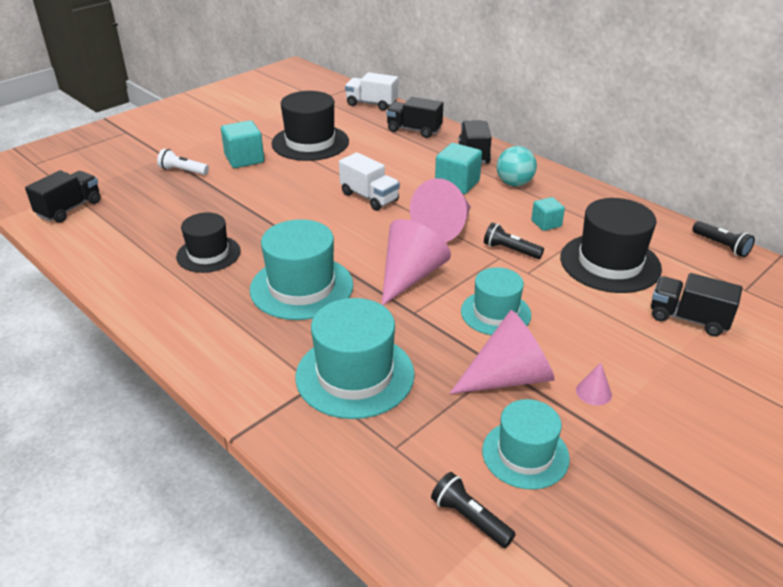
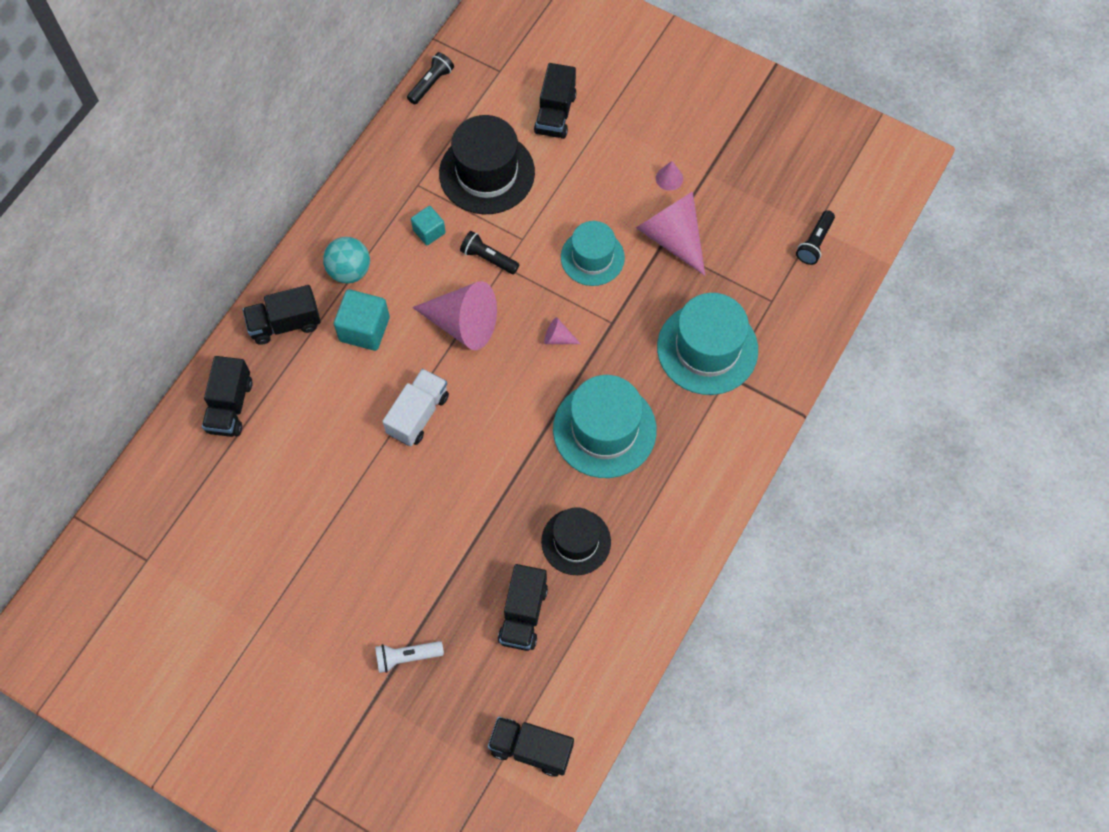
camera: 105 degrees left, 30 degrees up
(170, 220) = (523, 614): none -> black truck
(183, 171) = (407, 657): white flashlight -> white flashlight turned 75 degrees clockwise
(244, 159) = (358, 592): turquoise cube -> none
(310, 142) = (294, 526): black hat -> none
(371, 104) = (153, 482): white truck -> none
(410, 276) = (558, 338): pink cone -> pink cone, size x0.43
(510, 250) = (488, 258): black flashlight -> black flashlight turned 105 degrees clockwise
(525, 454) = (748, 217): turquoise hat -> none

